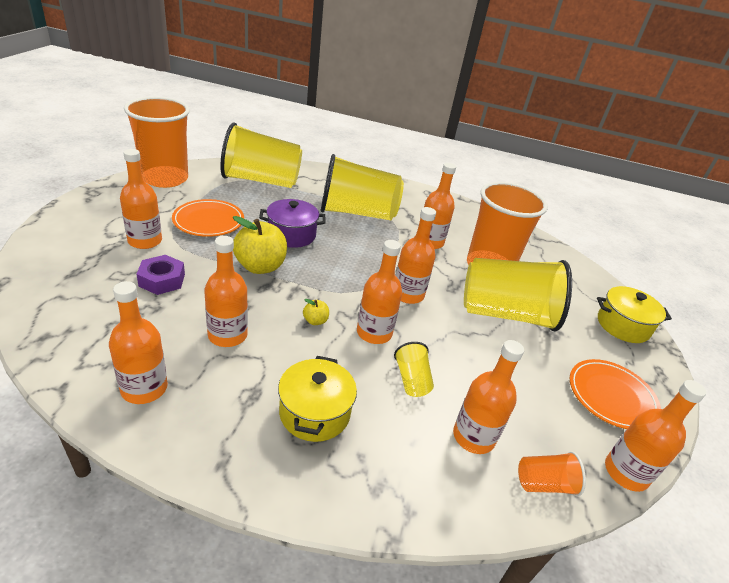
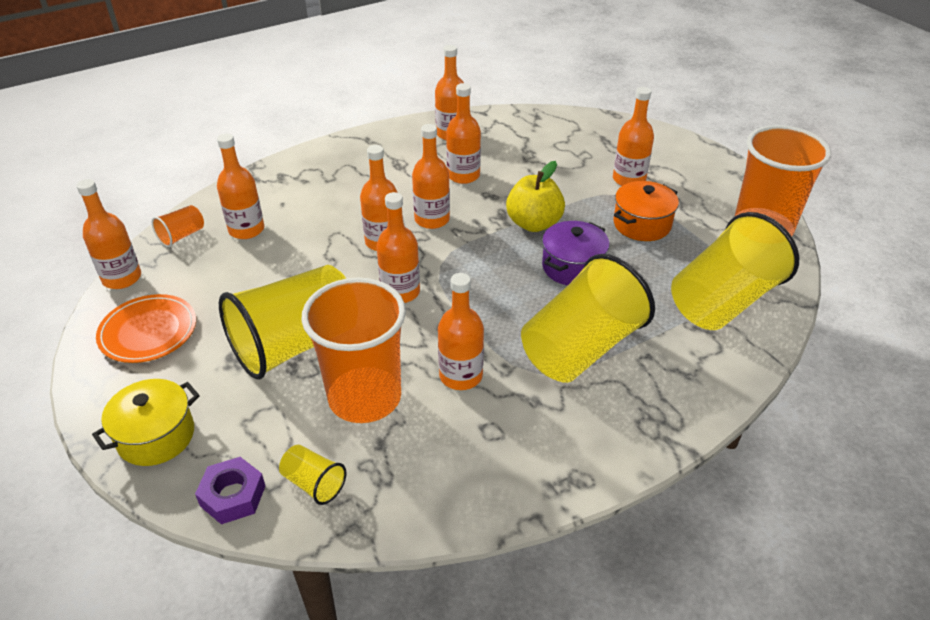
camera: 140 degrees right, 5 degrees up
(162, 280) = (560, 170): purple nut -> purple nut (233, 496)
(208, 221) = (642, 224): orange plate -> orange pot
(314, 413) = (354, 179): yellow pot -> none
(315, 321) = (432, 219): yellow apple -> orange bottle
(411, 380) = (319, 232): yellow cup -> yellow cup (314, 483)

